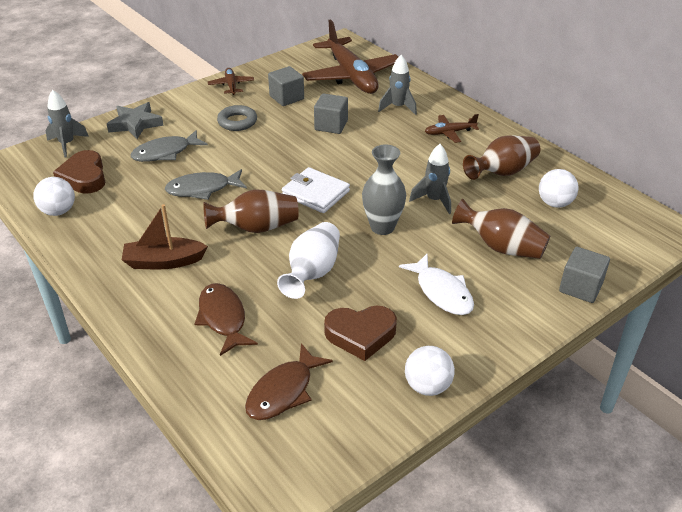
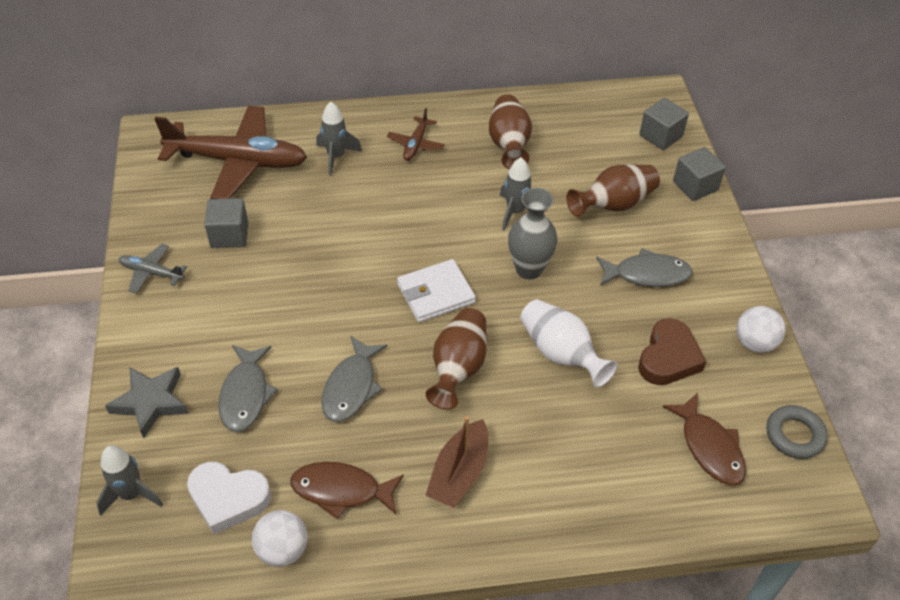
camera: 60 degrees left, 10 degrees up
(84, 177) = (228, 498): brown heart -> white heart
(223, 318) = (584, 454): brown fish -> brown fish (341, 490)
(231, 85) = (151, 273): brown plane -> grey plane
(237, 122) = (239, 300): grey ring -> grey ring (794, 435)
(331, 125) = (322, 224): grey cube -> grey cube (660, 136)
(441, 292) = (647, 274): white fish -> grey fish
(555, 203) = (579, 138): white ball -> none

